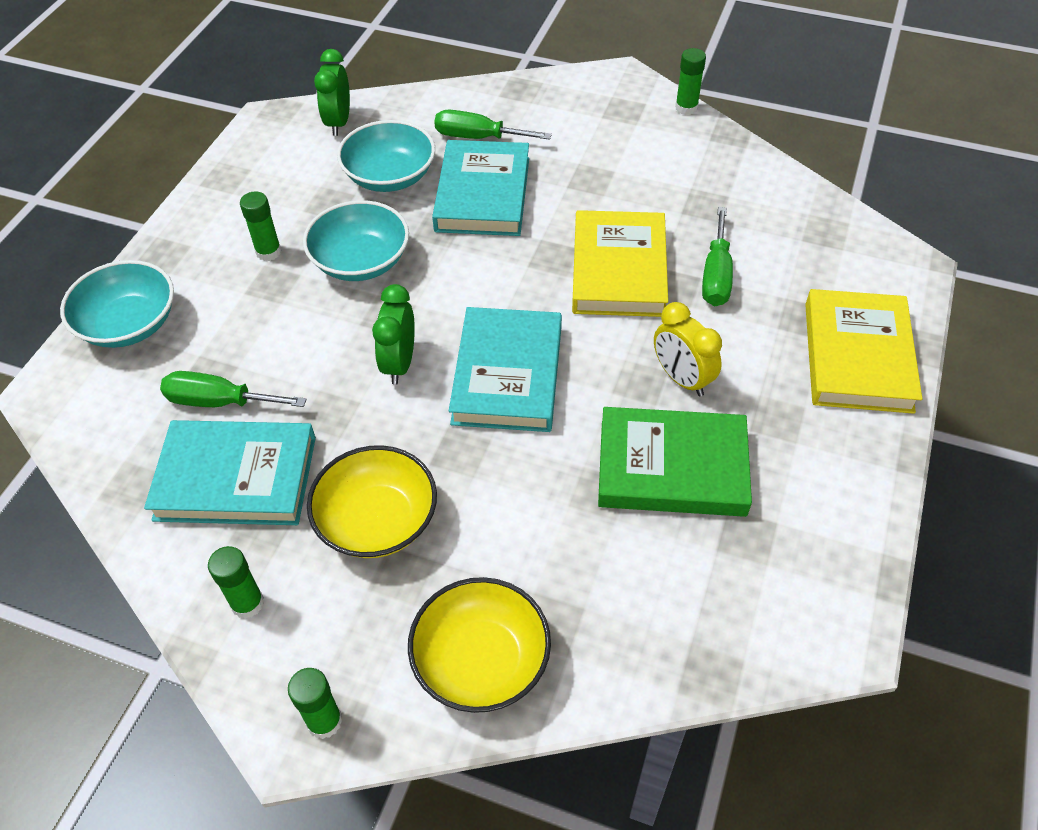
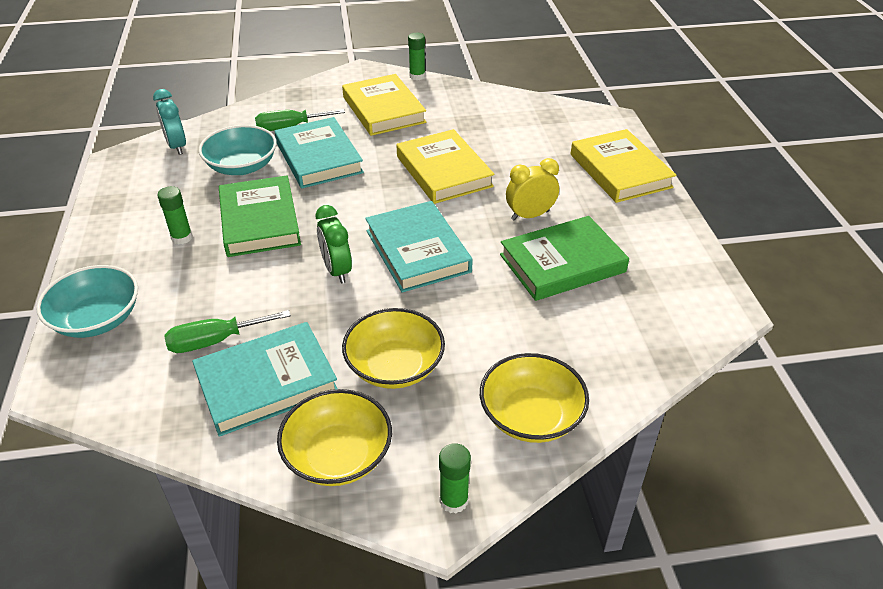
camera: 30 degrees left, 10 degrees down
(247, 603) = (338, 455): green glue stick -> yellow bowl
(339, 123) = (177, 146): green clock -> turquoise clock
(361, 261) = (259, 221): turquoise bowl -> green book
(607, 148) = (383, 110): none -> yellow book
(682, 379) = (530, 215): yellow clock -> yellow clock turned 135 degrees clockwise
(716, 275) = (506, 156): green screwdriver -> none

